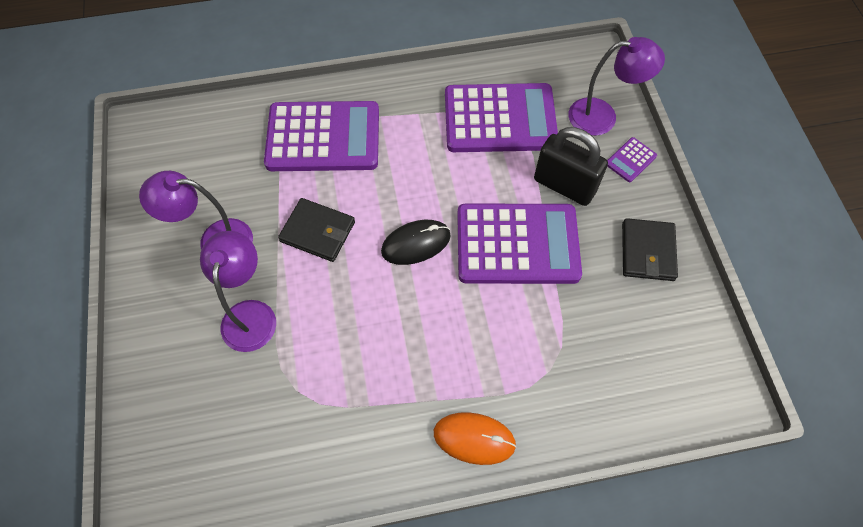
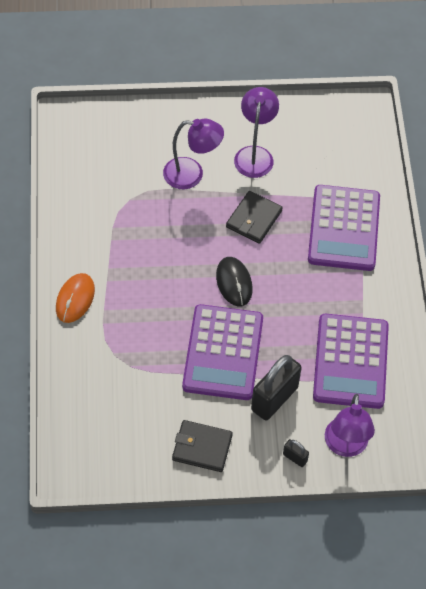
camera: 95 degrees right, 5 degrees down
(630, 160) = (295, 458): purple calculator -> black padlock

